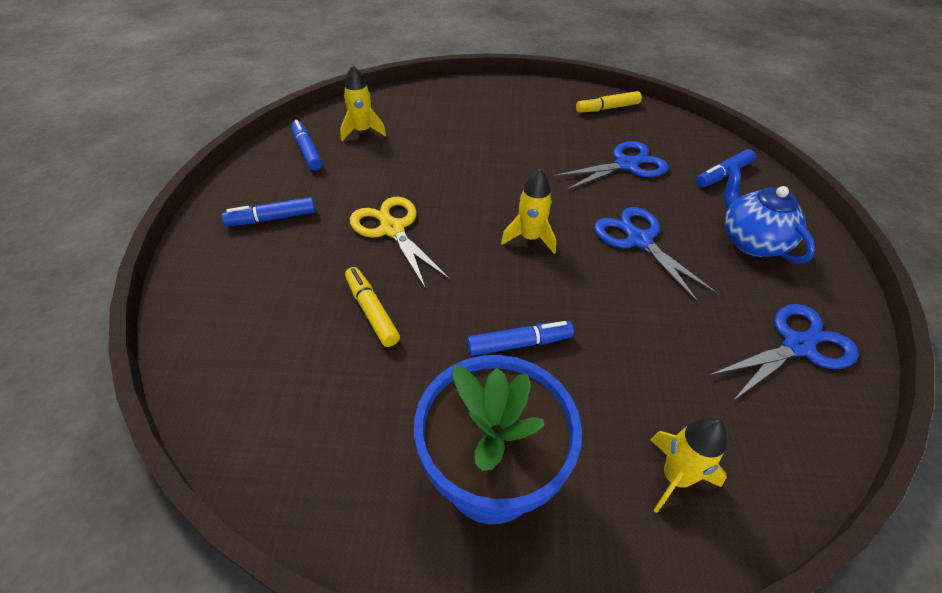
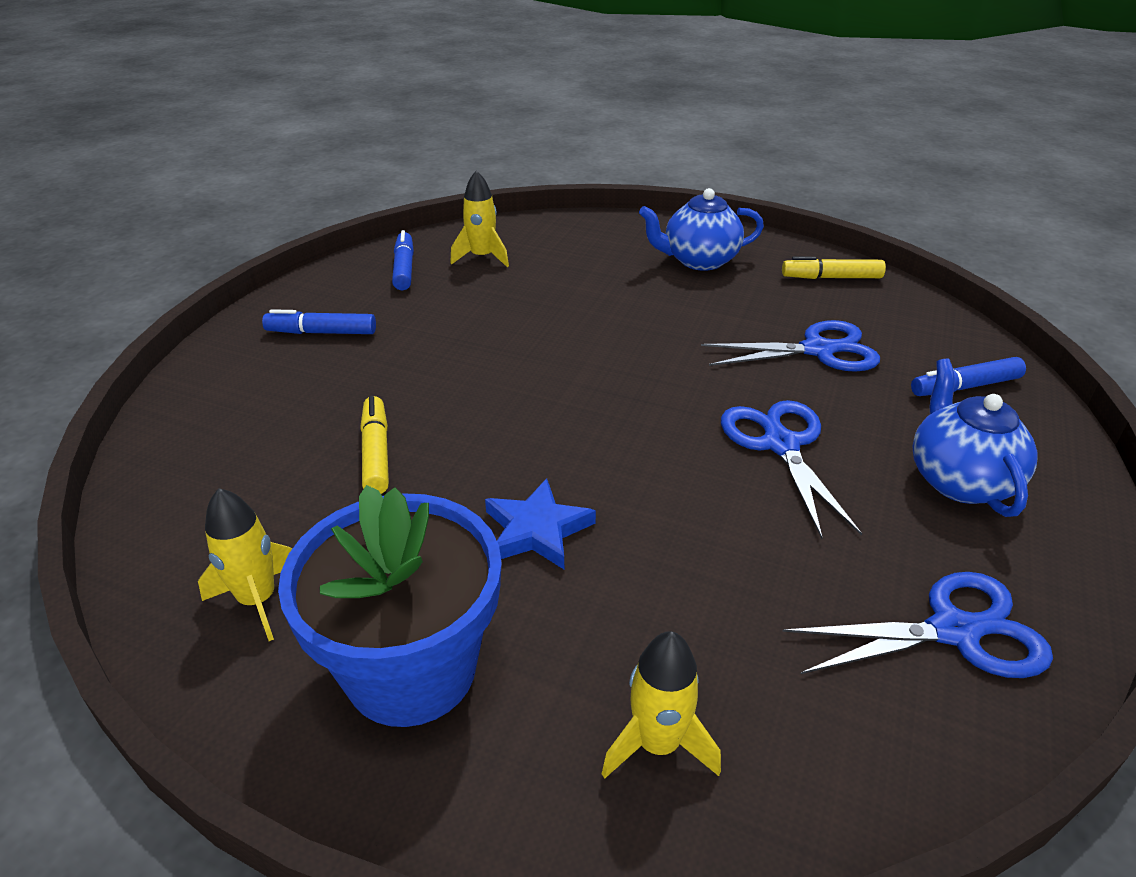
camera: 20 degrees right, 10 degrees down
(392, 229) = (454, 369): yellow scissors -> none
(517, 109) = (699, 260): none -> blue teapot
(519, 344) = (537, 530): blue marker -> blue star
(530, 238) = (625, 412): yellow rocket -> yellow rocket (258, 600)

